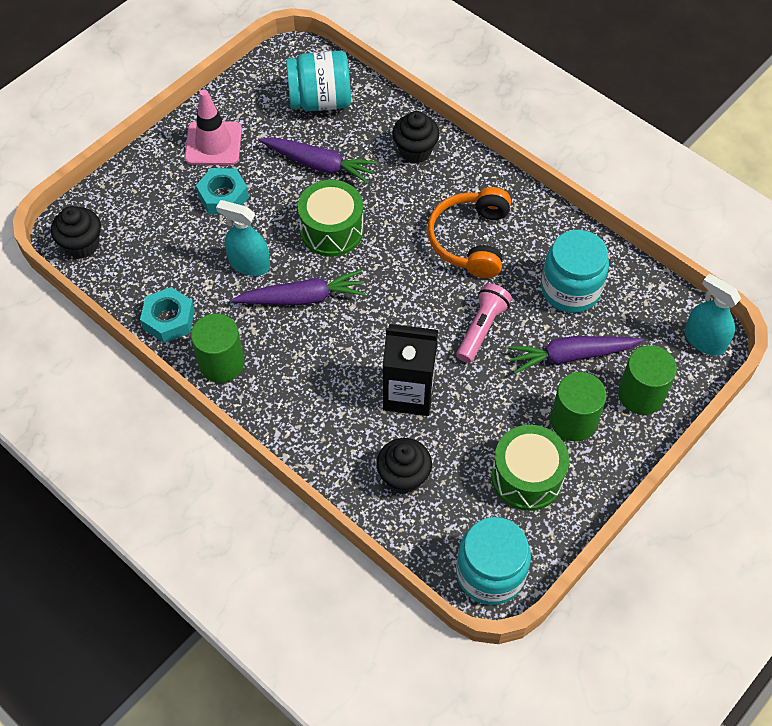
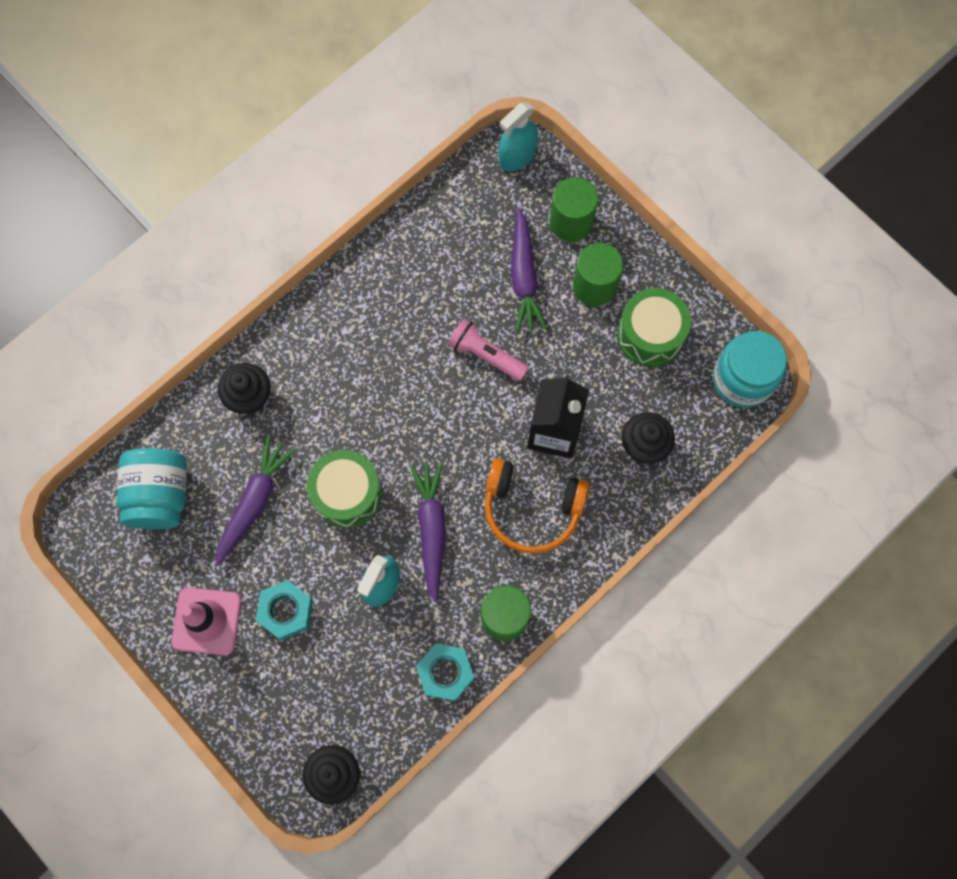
camera: 85 degrees left, 15 degrees up
(471, 240) = (377, 352): orange headphones -> orange headphones (532, 508)
(570, 289) = (447, 265): turquoise jar -> none

